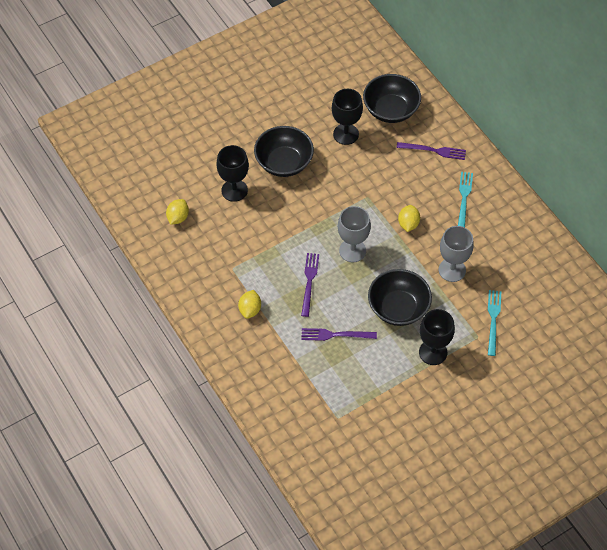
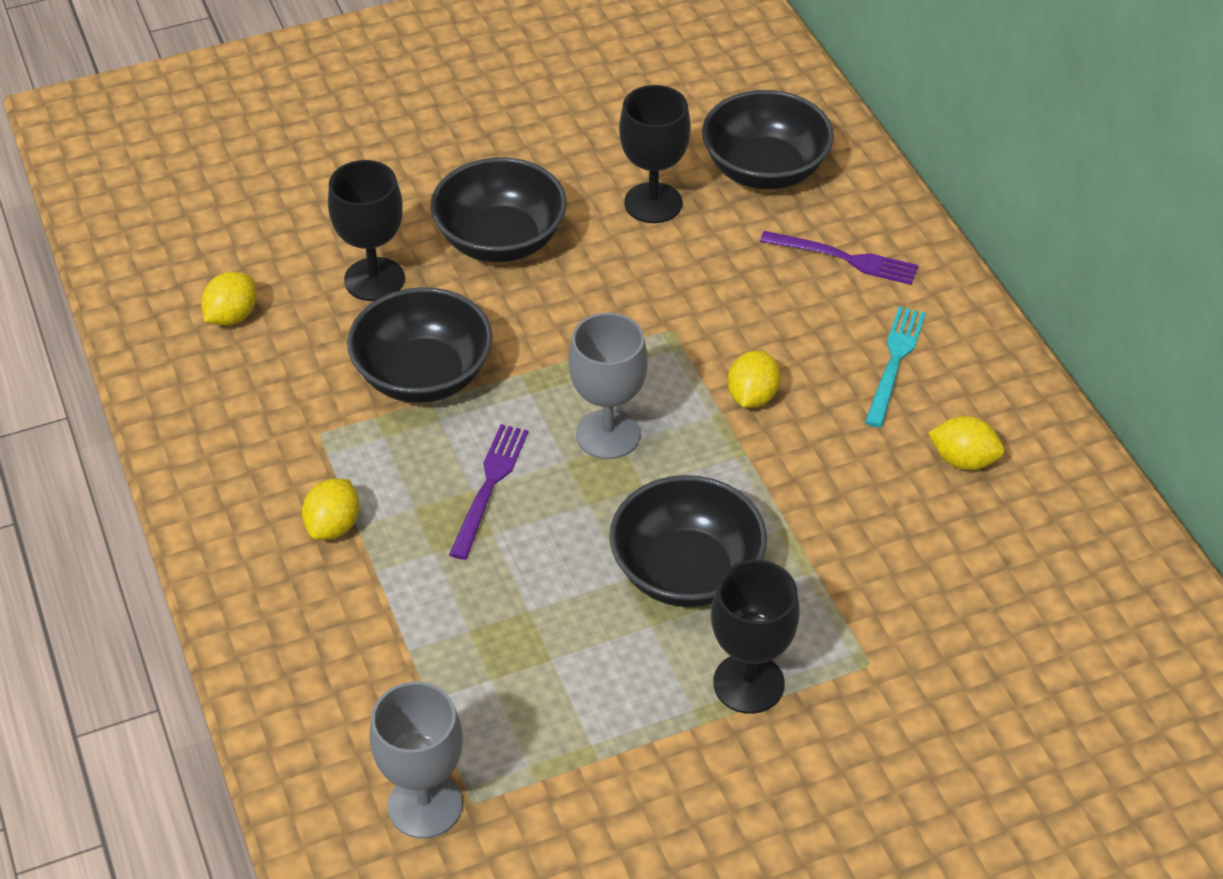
camera: 10 degrees right, 10 degrees down
(268, 234) = (423, 375): none -> black bowl
(335, 335) = (520, 609): purple fork -> none
(452, 270) = (835, 507): grey goblet -> grey goblet (425, 805)
(493, 320) = (914, 632): turquoise fork -> none
(500, 241) = (963, 460): none -> yellow lemon

